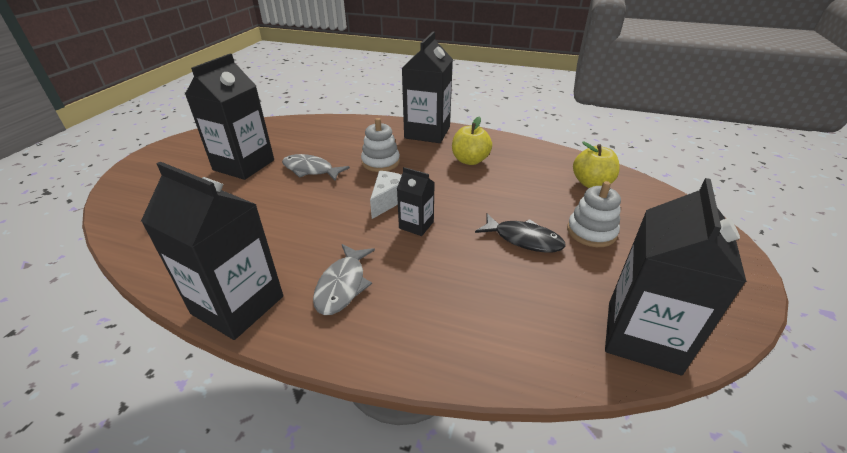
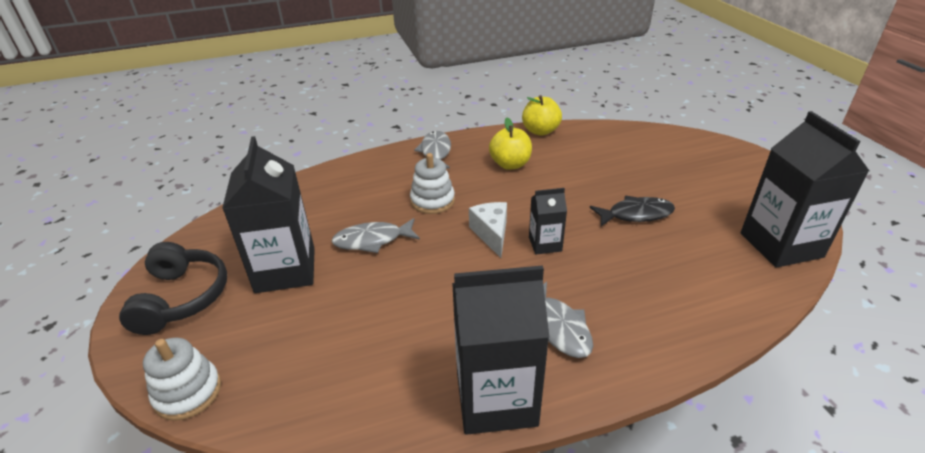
camera: 35 degrees left, 0 degrees up
(181, 156) = (182, 298): none -> black headphones
(427, 132) = (435, 152): black carton -> grey fish
(591, 183) = (624, 145): yellow apple -> yellow apple (540, 131)
(591, 232) = (670, 186): white stacking toy -> white stacking toy (188, 392)

